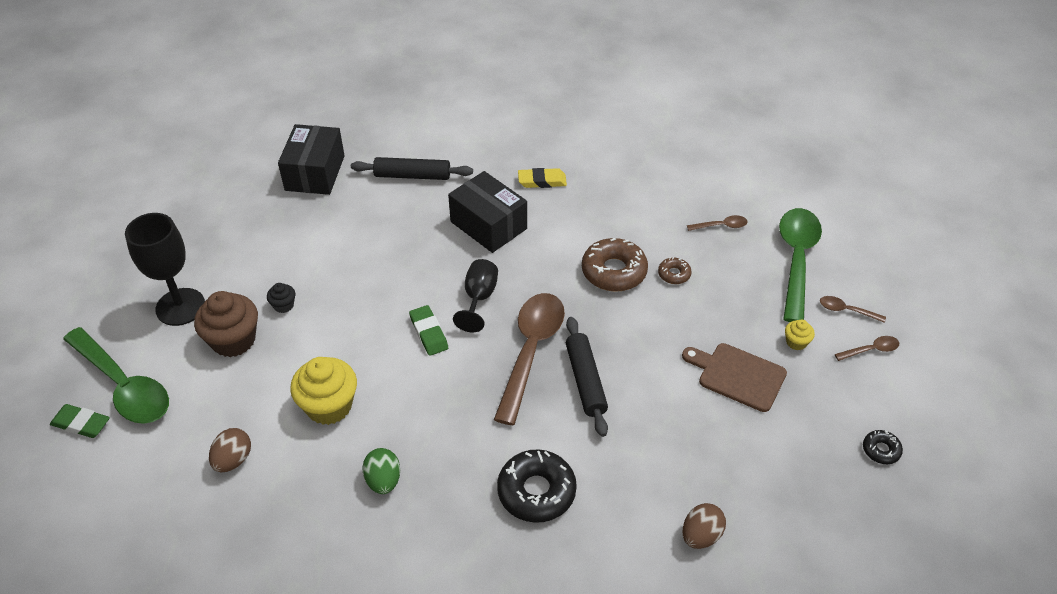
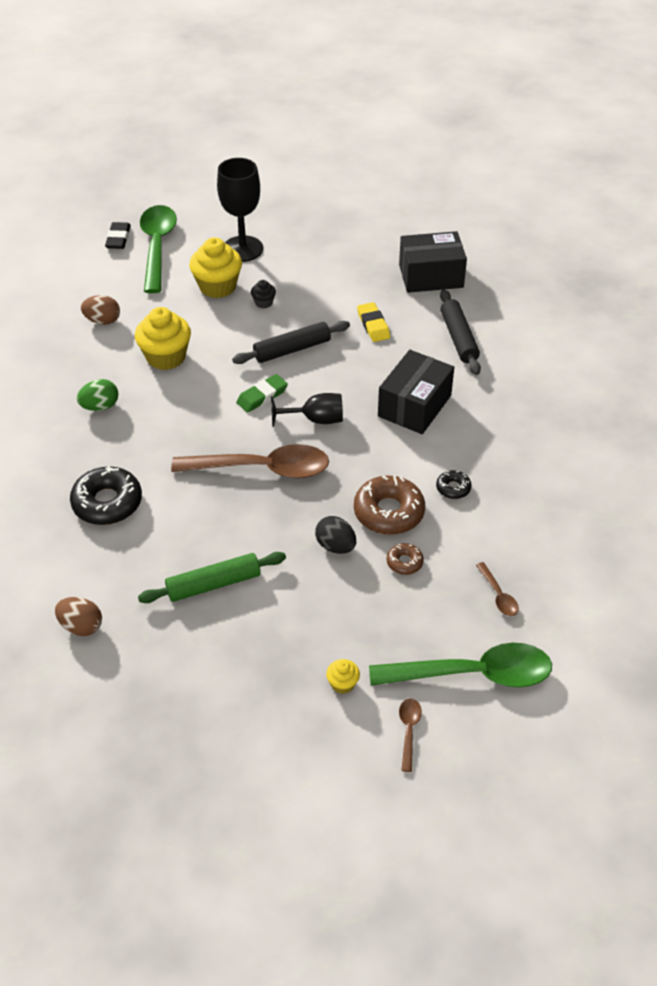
camera: 75 degrees right, 0 degrees up
(81, 424) = (118, 238): green eraser -> black eraser
(124, 386) = (157, 246): green spoon -> green spoon turned 150 degrees clockwise
(233, 340) = (217, 286): brown cupcake -> yellow cupcake
(542, 181) = (498, 432): yellow eraser -> yellow eraser (373, 325)
(585, 381) = (238, 514): black rolling pin -> black rolling pin (292, 349)
(644, 316) = (335, 546): none -> black egg
(669, 415) = (213, 584): none -> green rolling pin
(738, 375) = (279, 635): brown cutting board -> none
(871, 350) = (354, 759): brown spoon -> none
(881, 450) = (212, 774): black donut -> black donut (453, 488)

